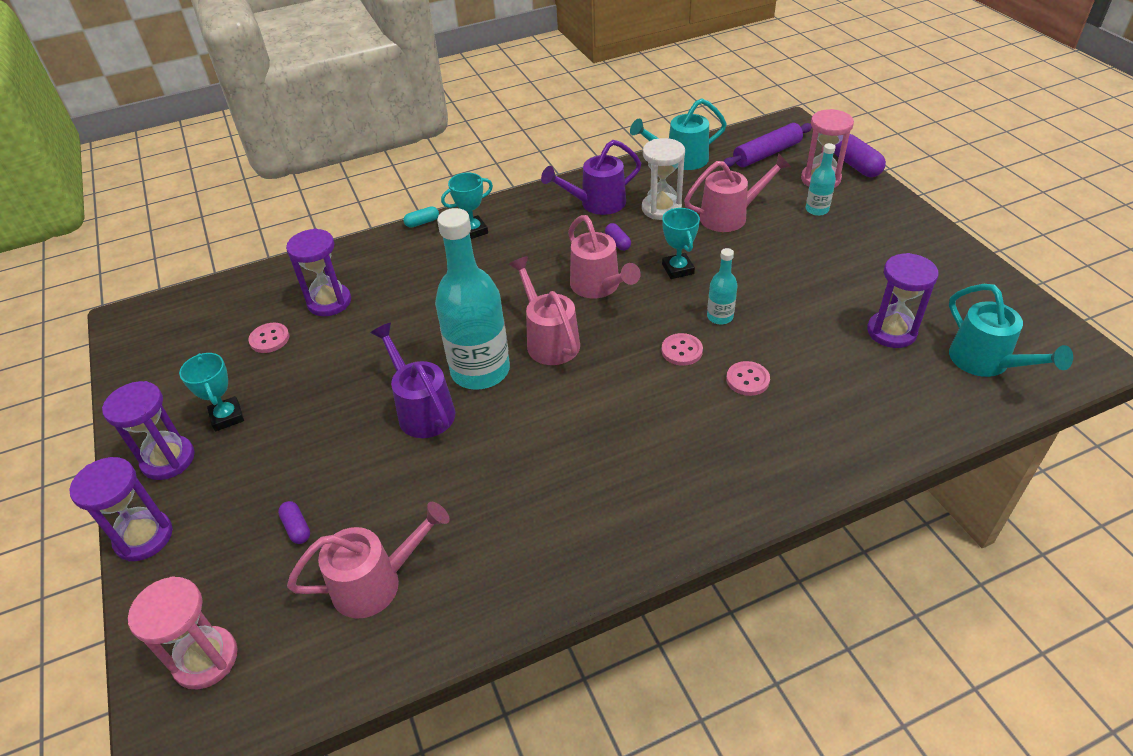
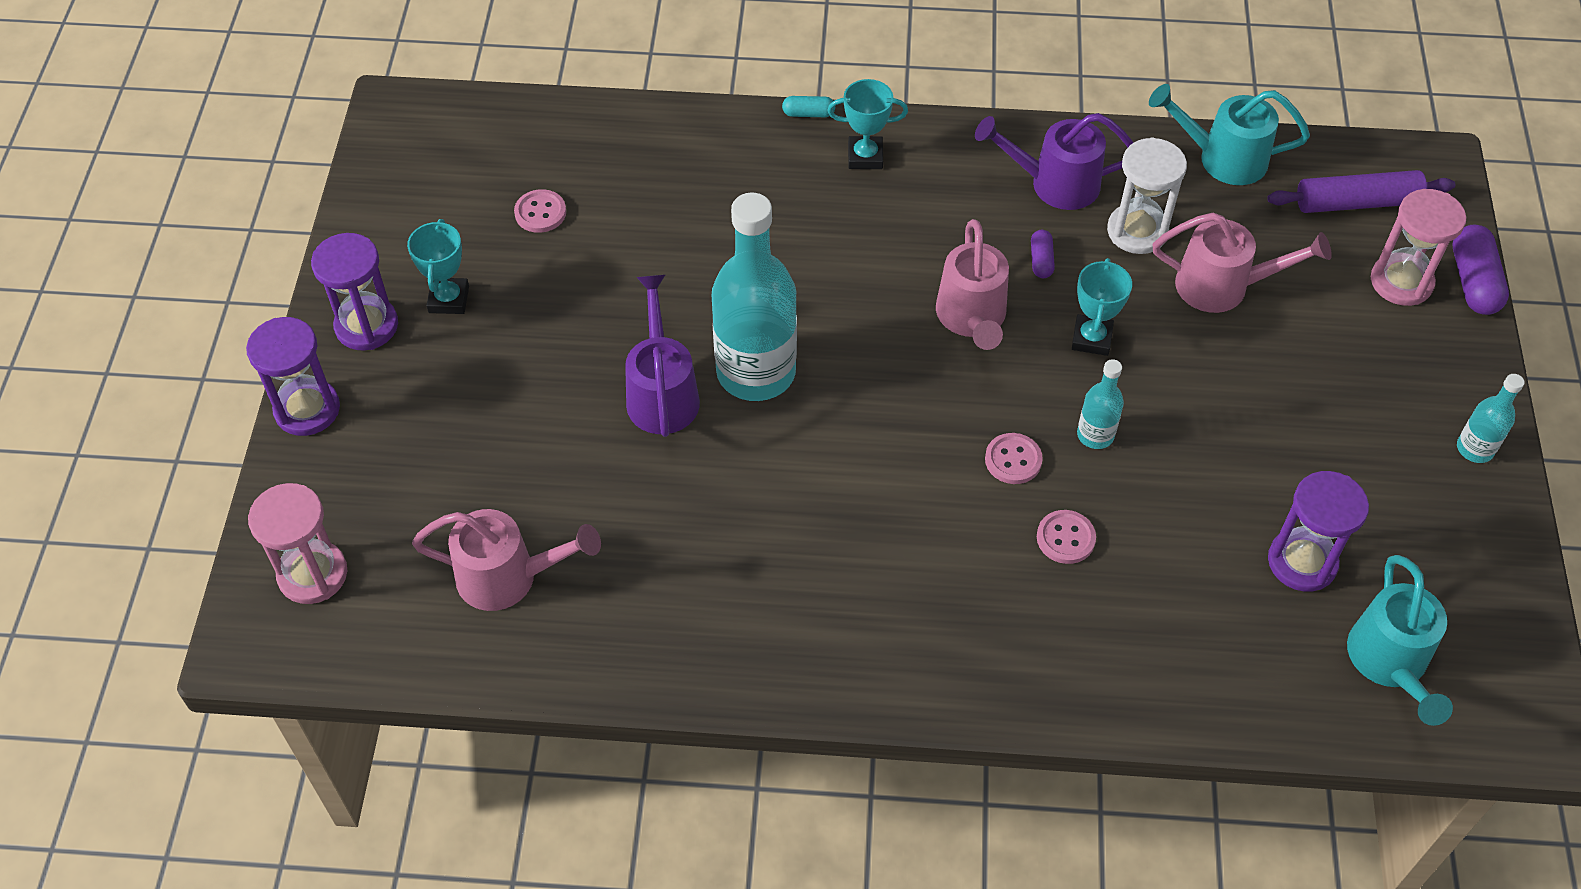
camera: 25 degrees right, 10 degrees up
(297, 528) = (460, 474): purple capsule -> none
(329, 302) = (633, 189): purple hourglass -> none
(549, 340) = (862, 368): pink watering can -> none
(817, 210) = (1354, 331): turquoise bottle -> turquoise bottle (1475, 449)

